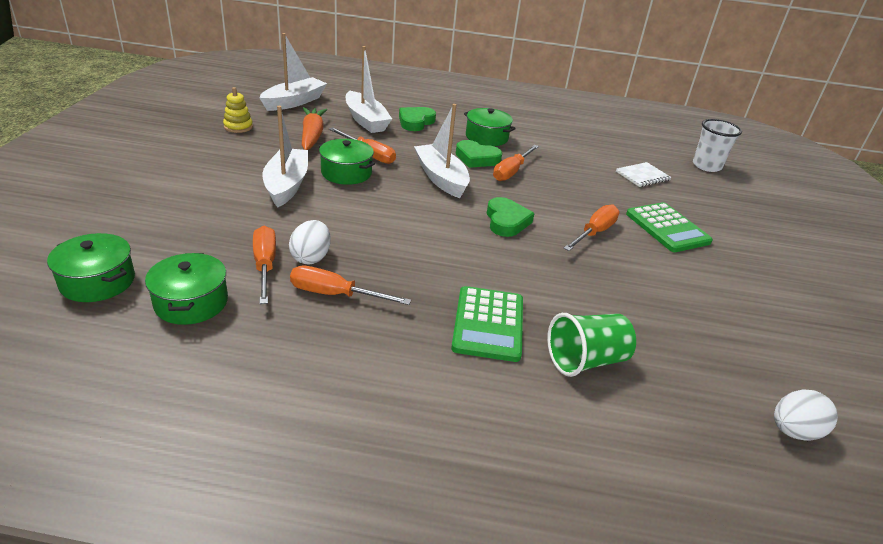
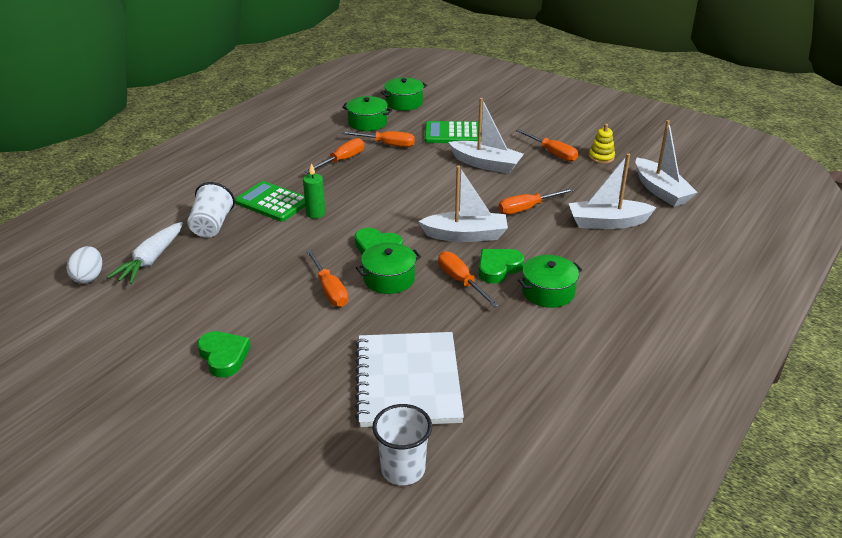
camera: 120 degrees right, 0 degrees up
(239, 151) = (552, 153): none -> orange screwdriver
(311, 257) = (385, 159): white egg -> none
(312, 136) = (575, 188): orange carrot -> none
(346, 173) = (495, 191): green pot -> green pot (389, 279)
(415, 122) = (599, 253): green heart -> green heart (224, 356)
(482, 278) = (315, 213): none -> green candle
(585, 360) = (212, 226): green cup -> white cup
(642, 176) = (408, 381): white notebook -> white notebook, size x2.20
(667, 228) = (304, 342): green calculator -> green calculator (452, 134)
(701, 385) = (151, 260): none -> white carrot

